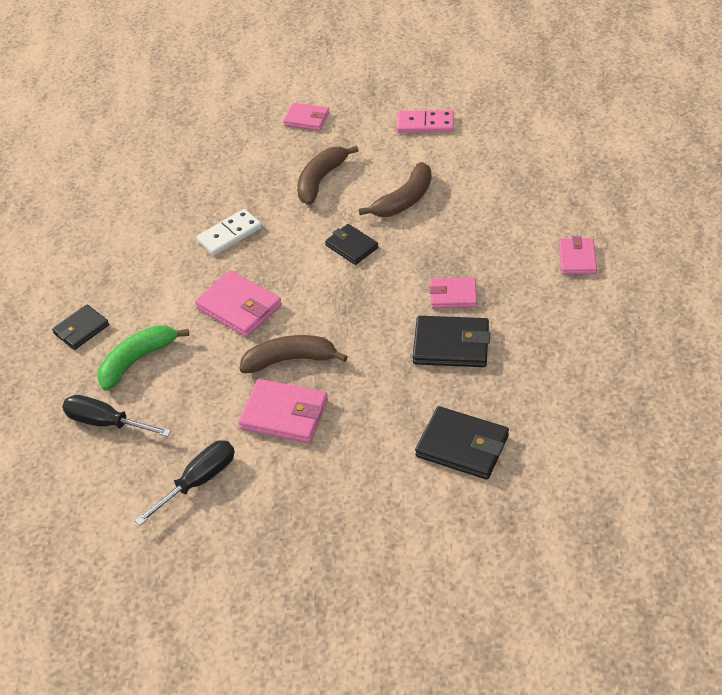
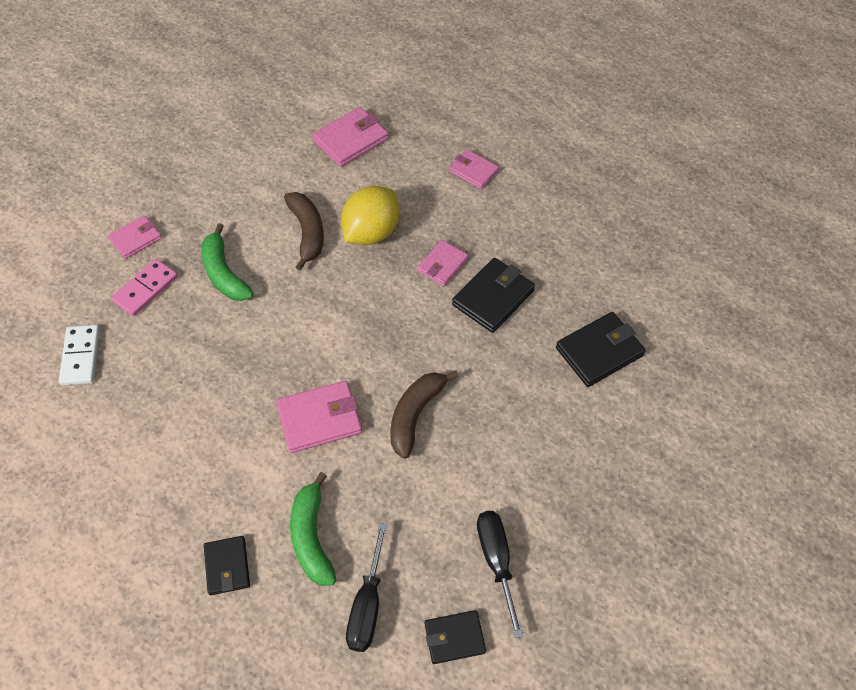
camera: 60 degrees left, 10 degrees up
(106, 423) = (367, 604): black screwdriver -> black screwdriver turned 45 degrees counterclockwise
(229, 234) = (222, 377): white domino -> white domino (81, 356)
(284, 414) = (472, 453): pink wallet -> pink wallet (351, 140)
(321, 180) = (224, 273): brown banana -> green banana
(351, 246) = (325, 298): black wallet -> black wallet (454, 638)
(425, 124) = (234, 167): pink domino -> pink domino (146, 289)
(442, 235) = (371, 232): none -> yellow lemon

